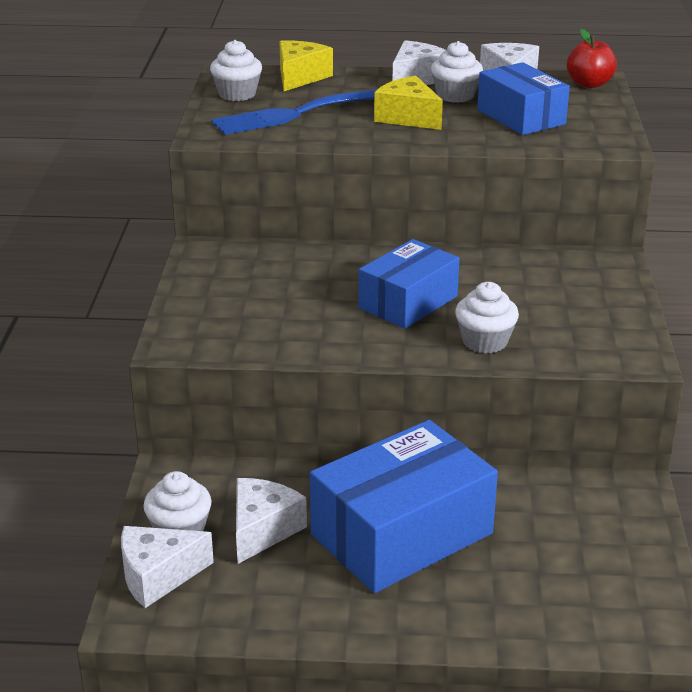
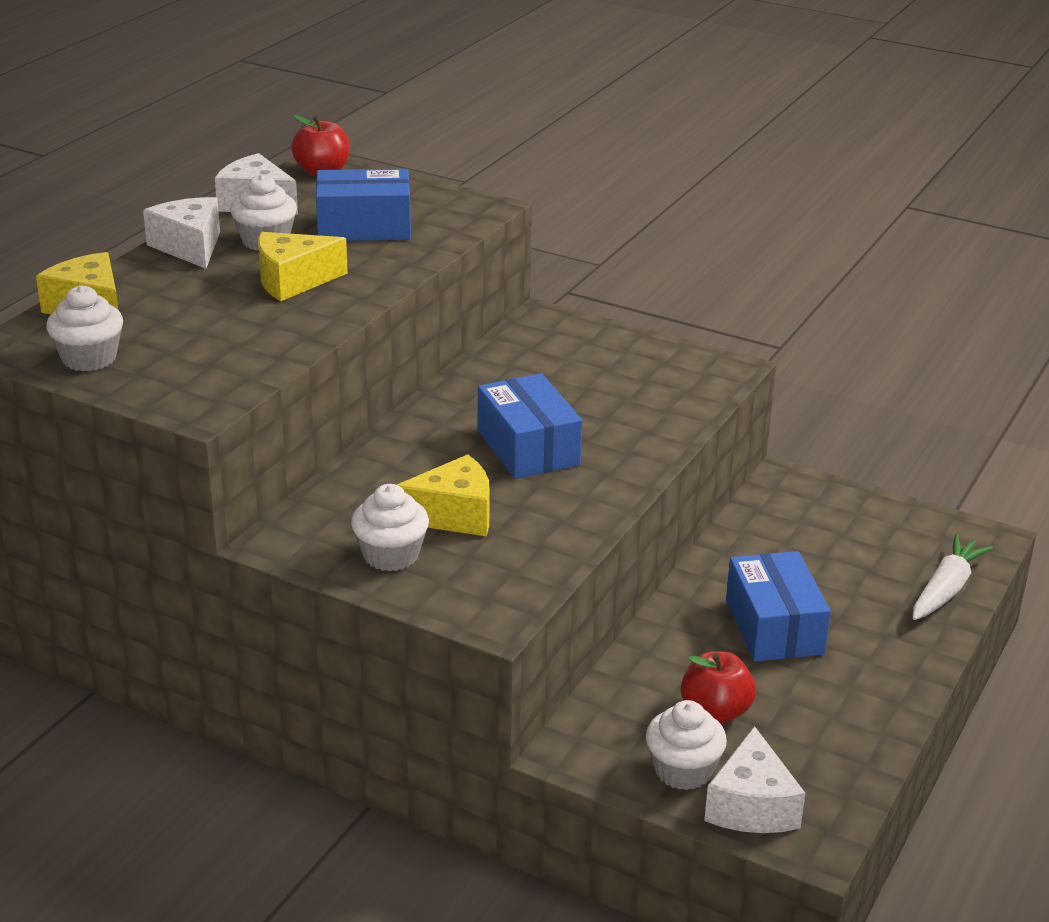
camera: 65 degrees left, 0 degrees up
(262, 530) = (715, 712): white cheese -> red apple
(288, 298) = (453, 515): none -> yellow cheese
(300, 113) = (201, 335): blue fork -> none
(402, 534) = (774, 627): blue box -> blue box, size x0.63
(485, 341) = (639, 430): white cupcake -> white cupcake (391, 555)
(551, 627) = (946, 589): none -> white carrot

